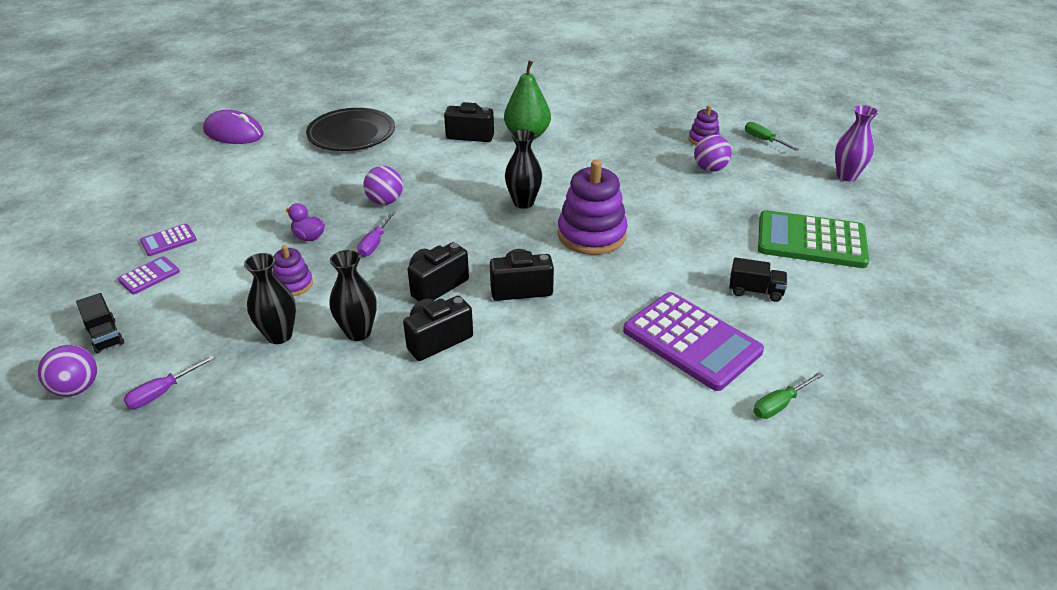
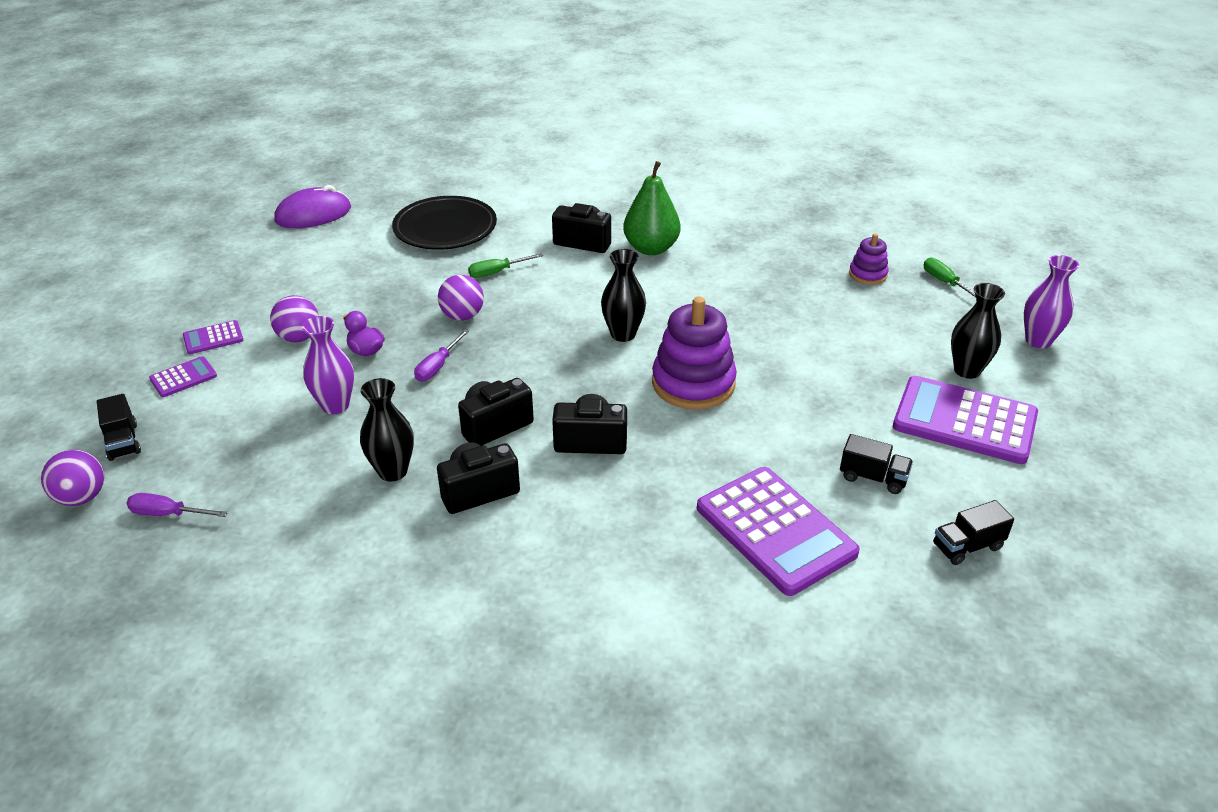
camera: 10 degrees right, 0 degrees up
(162, 392) = (168, 514): purple screwdriver -> purple screwdriver turned 45 degrees clockwise
(234, 133) = (313, 214): purple mouse -> purple mouse turned 60 degrees counterclockwise
(279, 335) = (306, 464): black vase -> black vase (967, 370)
(293, 284) = (335, 405): purple stacking toy -> purple vase
(710, 169) = (864, 314): purple ball -> purple ball (299, 337)
(779, 404) = (859, 623): green screwdriver -> green screwdriver (497, 272)
(811, 240) = (964, 421): green calculator -> purple calculator
(844, 335) = (967, 546): none -> black truck

